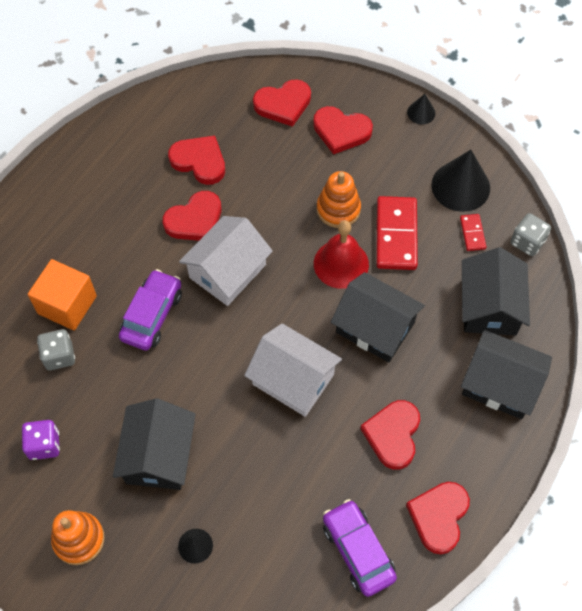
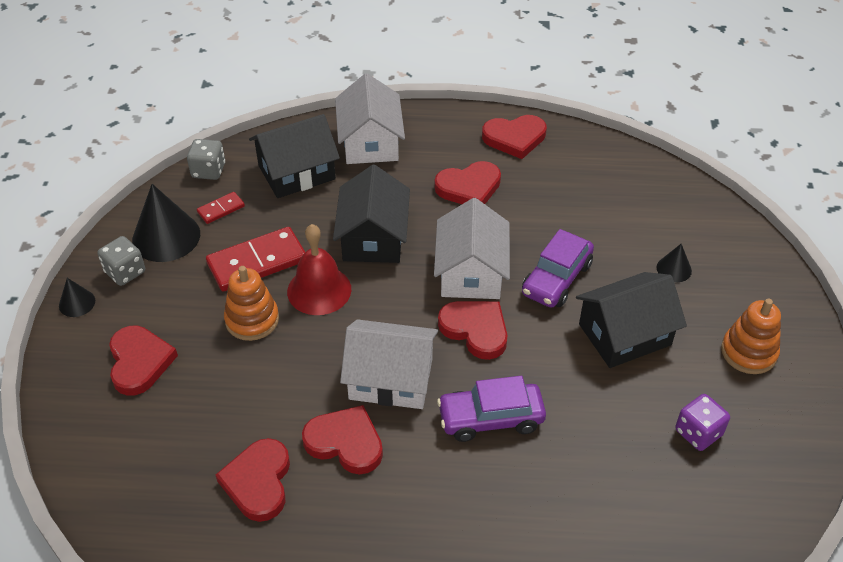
camera: 120 degrees left, 15 degrees down
(59, 356) = (601, 478): grey dice -> grey dice (125, 272)
(67, 305) = (539, 509): orange cube -> none
(283, 104) = (123, 437): red heart -> red heart (475, 330)
(358, 551) = (582, 171): purple car -> purple car (556, 279)
(500, 384) = (370, 142): black house -> white house

